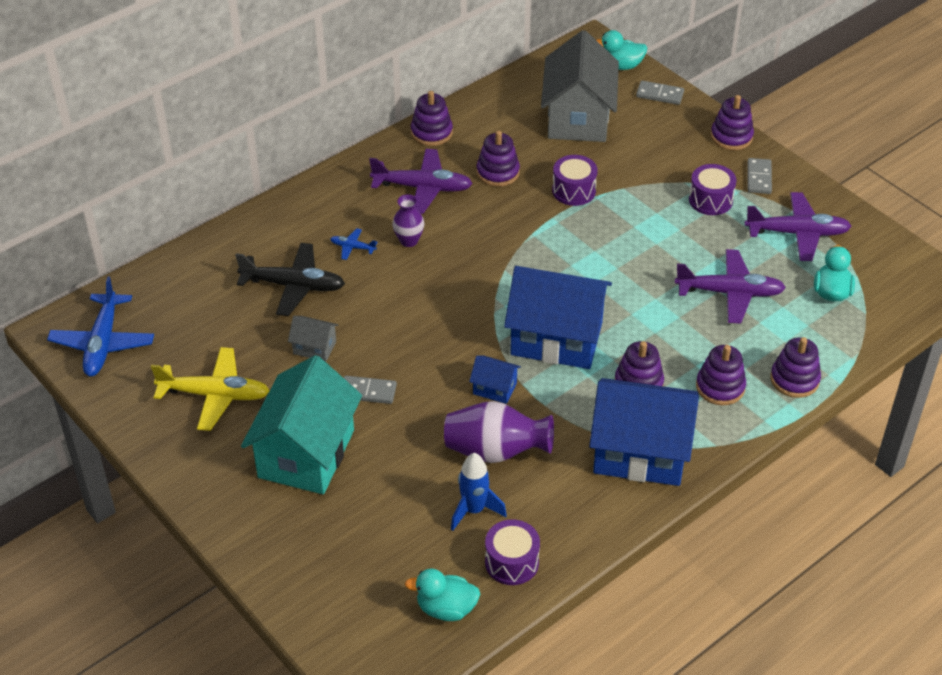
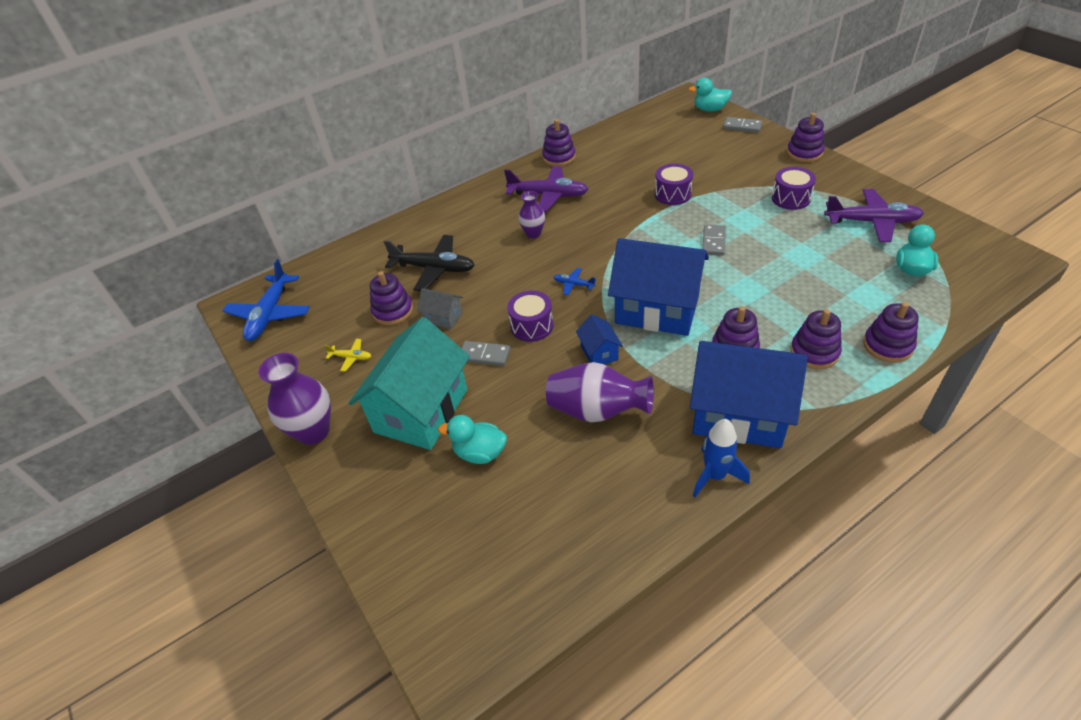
camera: 10 degrees right, 0 degrees up
(190, 477) = (313, 431): none -> purple vase
(215, 395) = (351, 357): yellow plane -> yellow plane, size x0.46
(352, 247) = (486, 239): blue plane -> blue plane (573, 284)
(446, 608) = (537, 576): turquoise duck -> turquoise duck (480, 453)
(474, 510) = (573, 469): blue rocket -> blue rocket (715, 476)
(494, 388) = (599, 353): blue house -> blue house turned 45 degrees clockwise
(498, 172) = (610, 183): purple stacking toy -> purple stacking toy (393, 311)
(511, 562) = (608, 526): purple drum -> purple drum (532, 326)
(578, 118) = (676, 144): grey house -> none
(730, 293) = (815, 270): purple plane -> none
(759, 178) = (832, 181): grey domino -> grey domino (713, 242)

